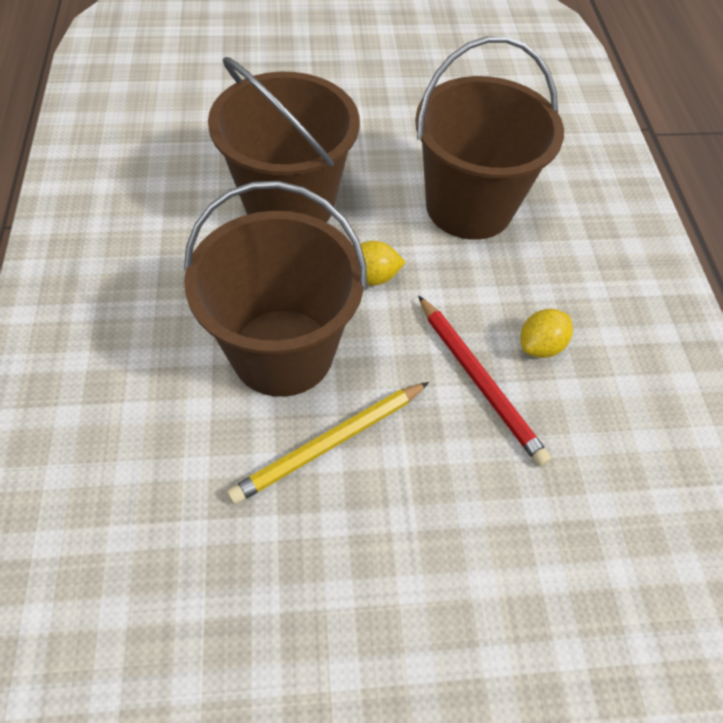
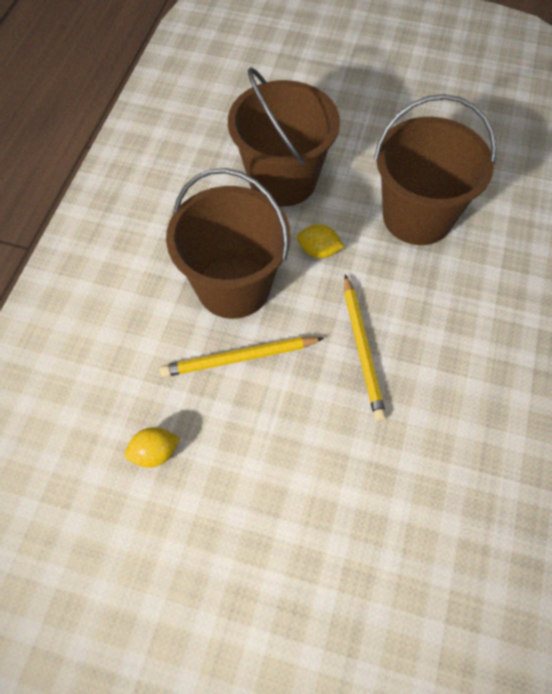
camera: 25 degrees right, 5 degrees up
(479, 381) = (362, 349): red pencil -> yellow pencil
(540, 346) = (420, 337): yellow lemon -> yellow lemon (155, 453)

